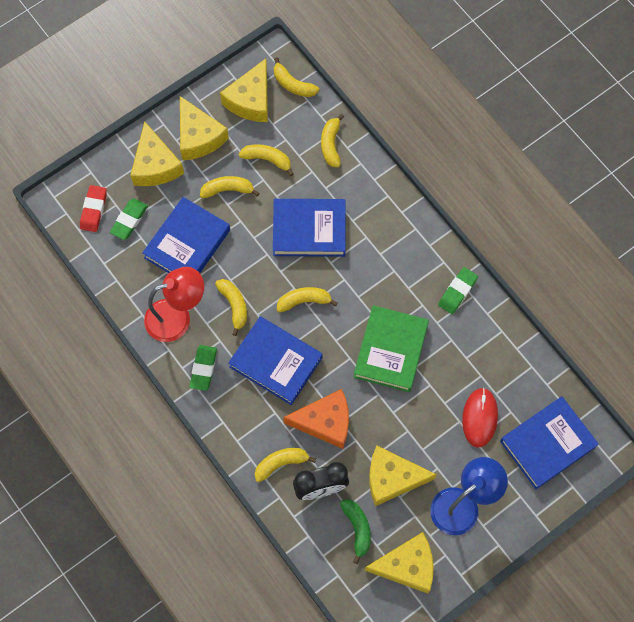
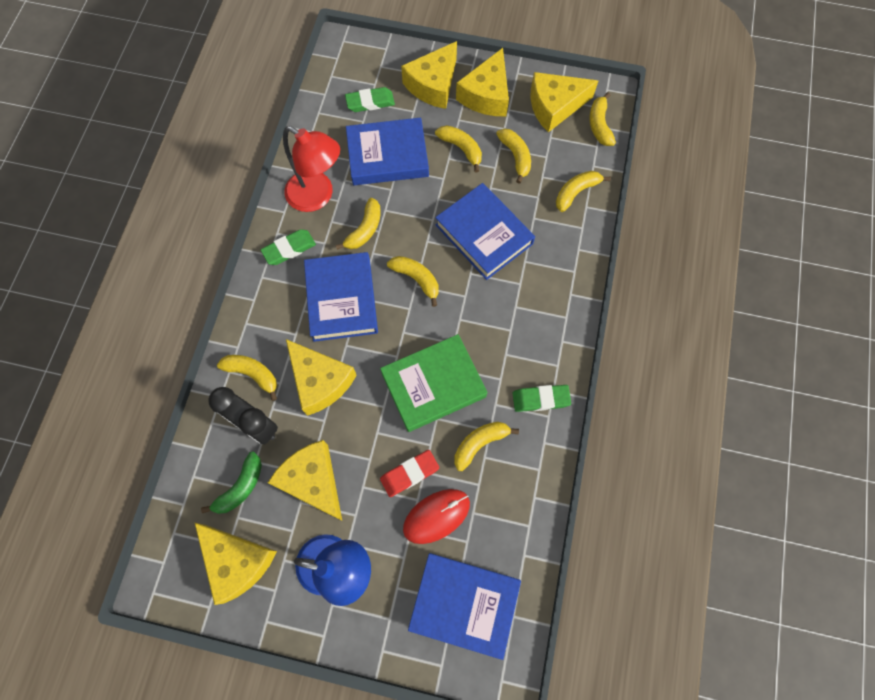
camera: 50 degrees right, 0 degrees up
(93, 210) = (356, 73): red eraser -> red eraser (409, 474)
(325, 422) = (320, 381): orange cheese -> yellow cheese
(455, 353) = (480, 443): none -> yellow banana

